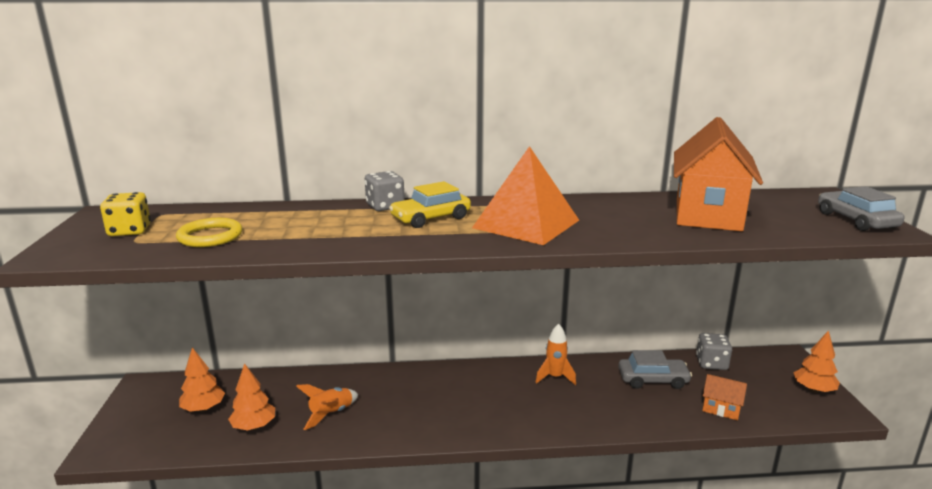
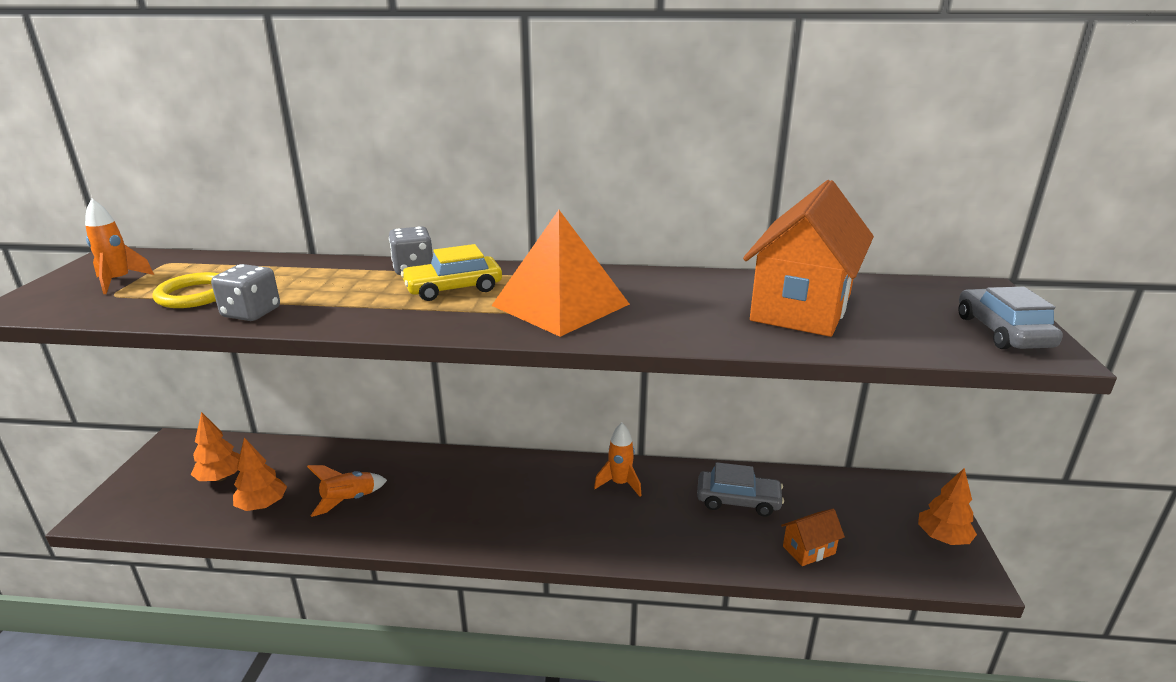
camera: 10 degrees right, 5 degrees up
(129, 231) = (119, 281): yellow dice -> orange rocket
(711, 363) = (821, 487): grey dice -> grey dice (251, 313)
(721, 409) = (808, 550): orange house -> orange house turned 60 degrees counterclockwise

